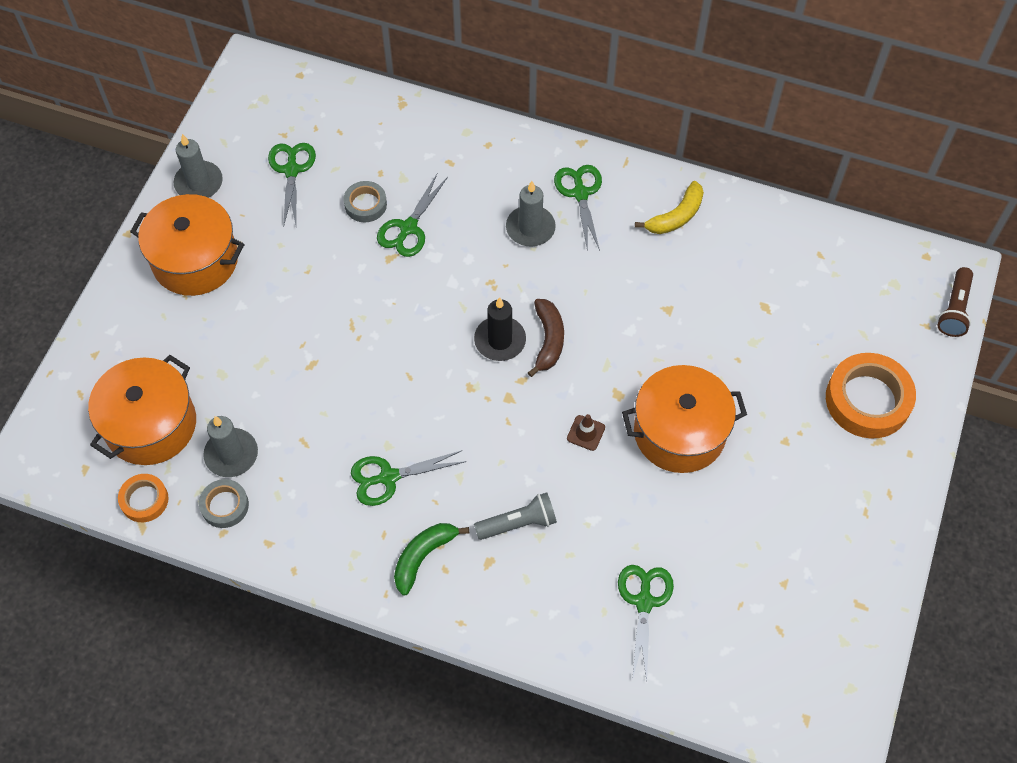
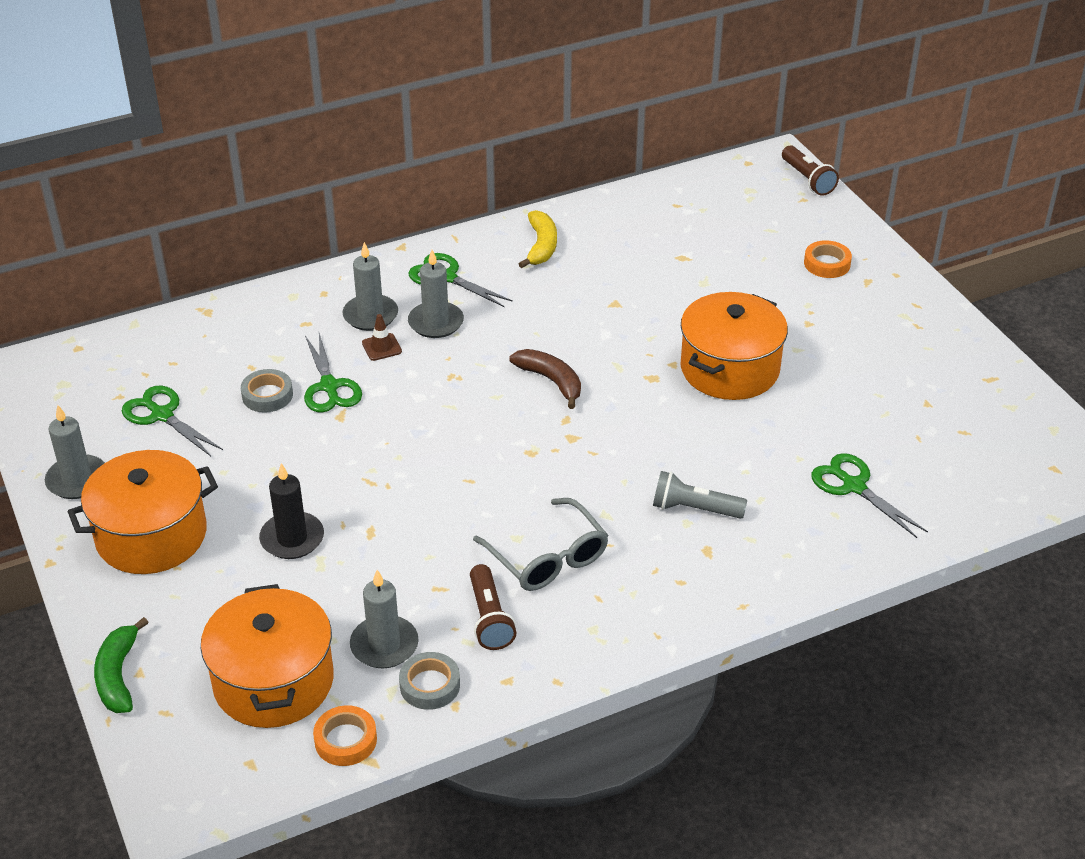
camera: 45 degrees left, 20 degrees down
(307, 490) = (489, 618): none -> brown flashlight
(388, 477) = (547, 557): green scissors -> grey glasses
(423, 557) = (651, 587): green banana -> green banana (118, 676)
(496, 188) = (370, 315): none -> grey candle
(500, 340) = (512, 407): black candle -> black candle (292, 538)
(518, 523) = (694, 509): grey flashlight -> grey flashlight turned 105 degrees counterclockwise
(586, 433) = (663, 417): brown traffic cone -> brown traffic cone (381, 347)
(867, 400) = (827, 264): orange tape -> orange tape, size x0.54

